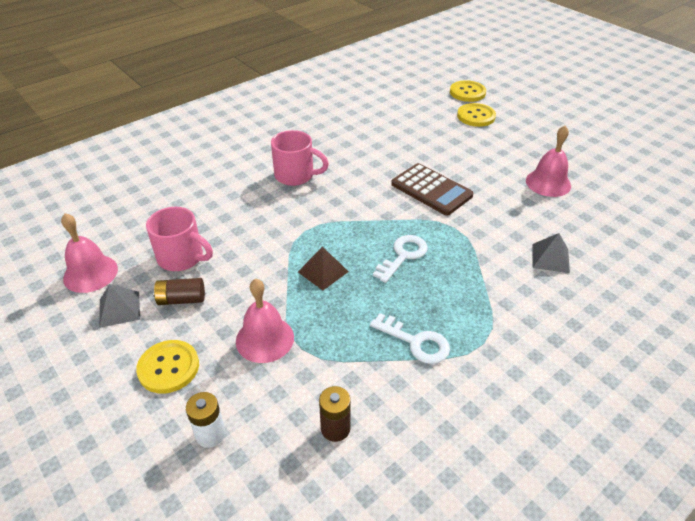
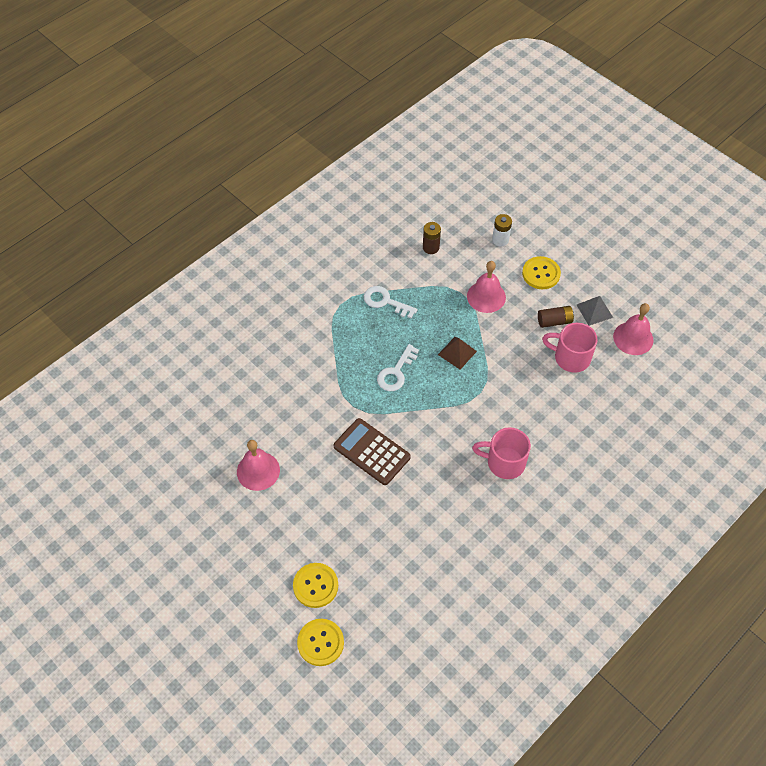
camera: 175 degrees right, 15 degrees up
(550, 258) = (278, 379): grey pyramid -> none

